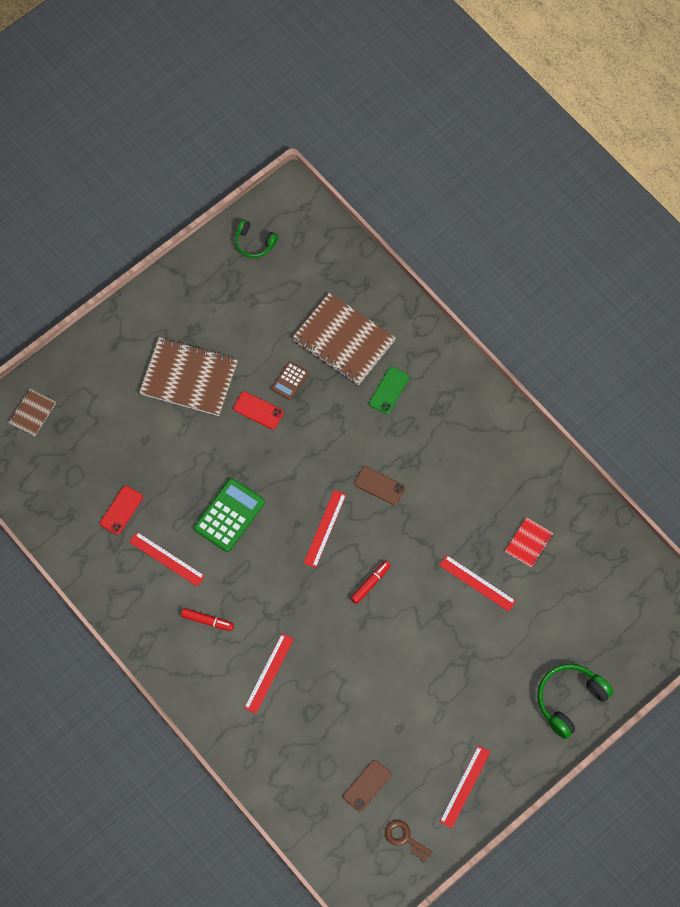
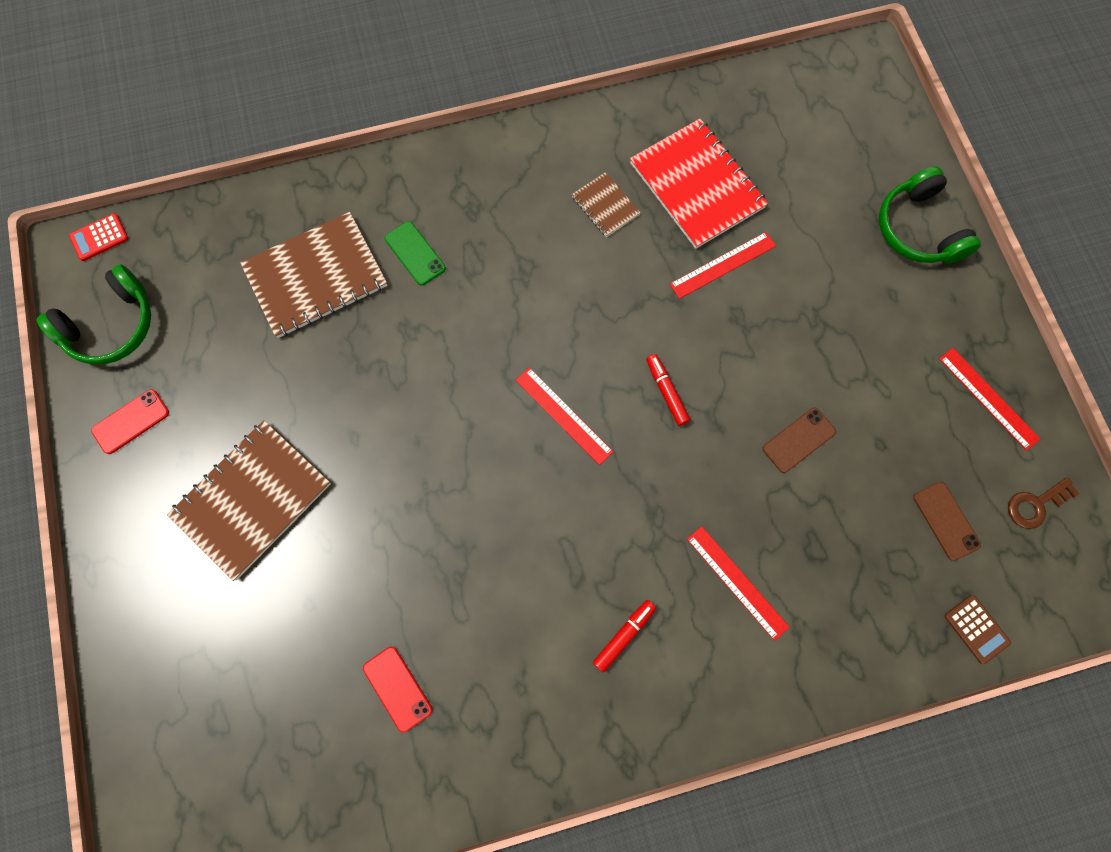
camera: 65 degrees left, 5 degrees up
(32, 413) = (172, 760): brown notebook -> brown notebook (605, 206)
(166, 559) = (504, 653): red ruler -> none
(229, 515) = (483, 534): green calculator -> none
(254, 243) = (112, 326): green headphones -> green headphones, size x1.61
(258, 410) = (352, 427): red phone -> red phone (131, 421)
(289, 381) = (333, 368): brown calculator -> brown calculator (976, 629)
(306, 203) = (99, 237): none -> red calculator
(379, 486) = (538, 321): brown phone -> brown phone (798, 440)
(529, 543) = (697, 185): red notebook -> red notebook, size x2.04

